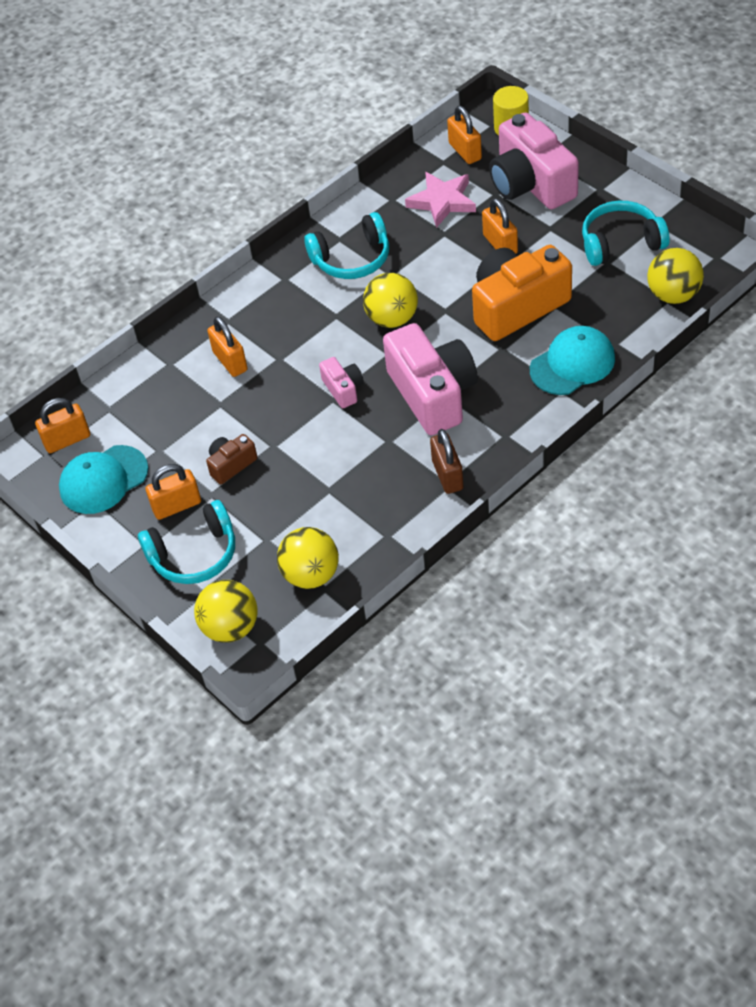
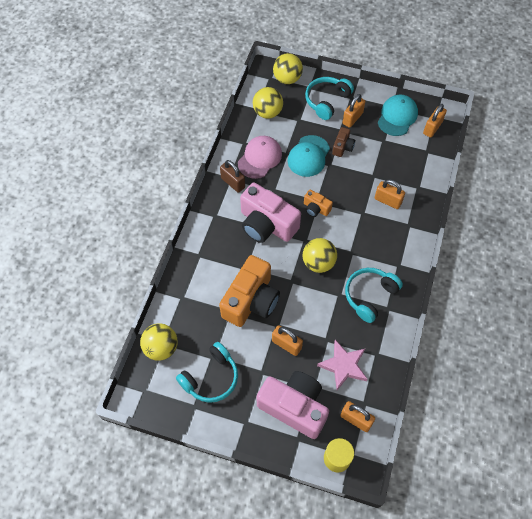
camera: 145 degrees right, 10 degrees up
(343, 389) = (316, 208): pink camera -> orange camera
(378, 498) = (260, 158): none -> pink cap
(572, 364) = (200, 273): turquoise cap -> turquoise cap (308, 156)

